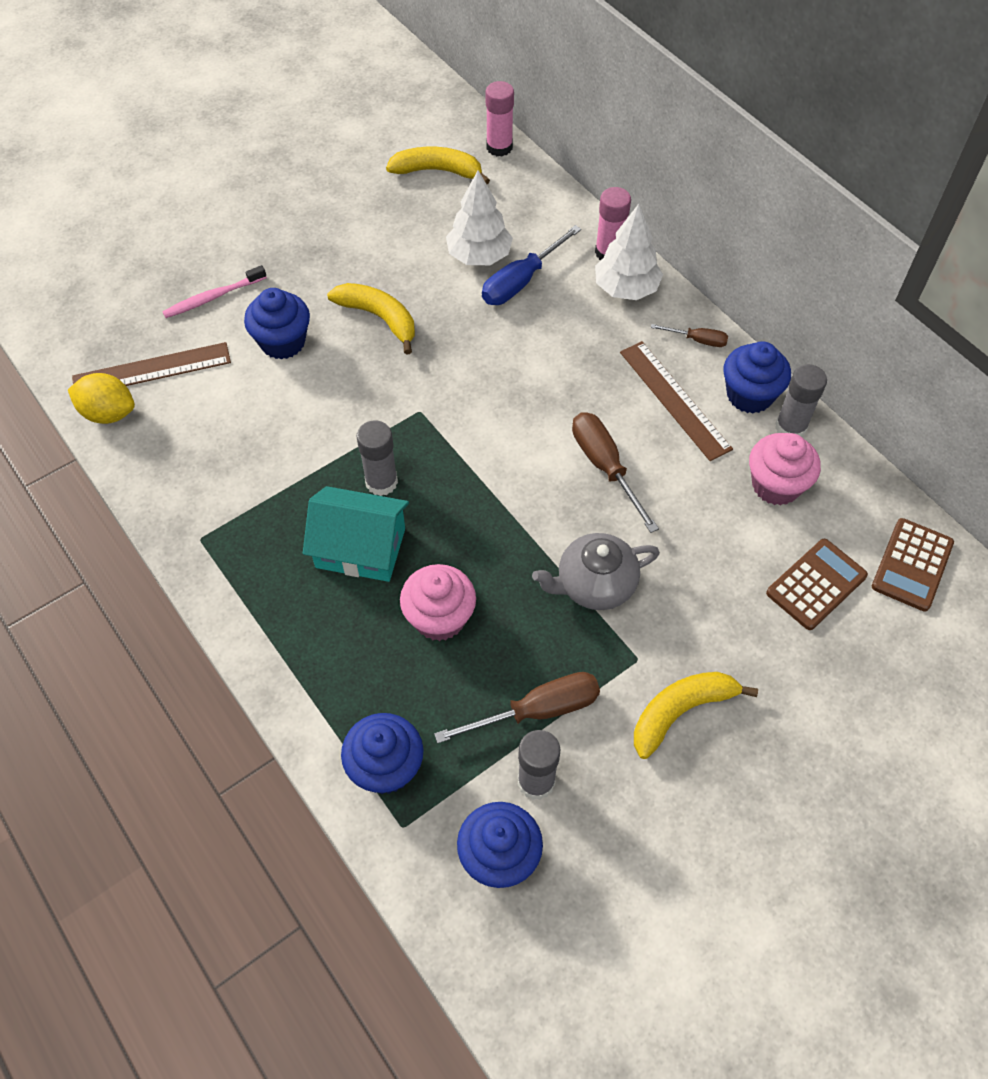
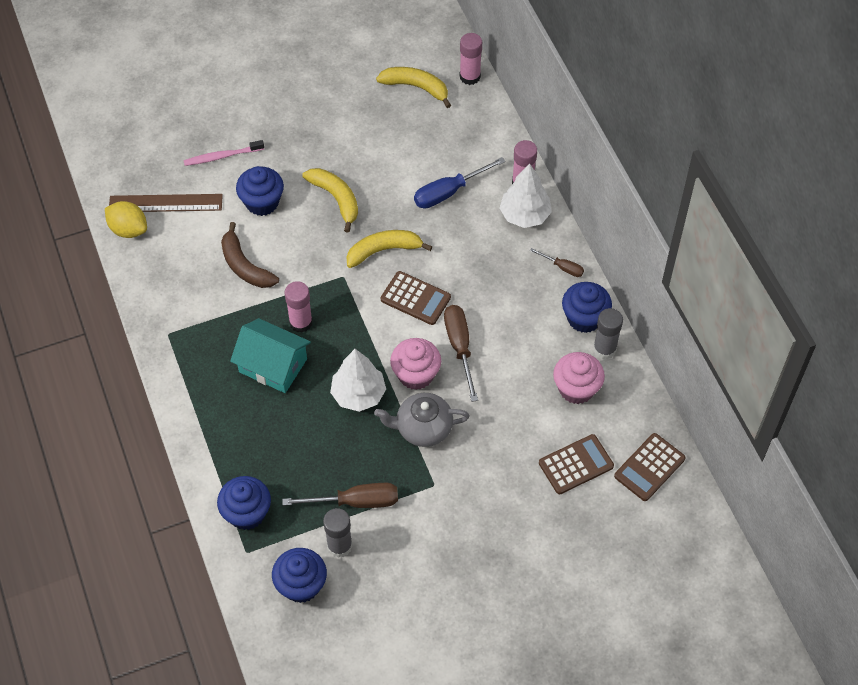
camera: 15 degrees right, 0 degrees up
(283, 426) = (245, 266): none -> brown banana
(381, 482) = (301, 322): grey glue stick -> pink glue stick
(439, 618) = (311, 425): pink cupcake -> pink cupcake (416, 374)
(479, 256) = (424, 165): white tree -> white tree (358, 394)
(524, 418) = (415, 298): none -> brown calculator
(674, 399) = (528, 309): brown ruler -> none
(680, 711) = (449, 525): yellow banana -> yellow banana (383, 250)

